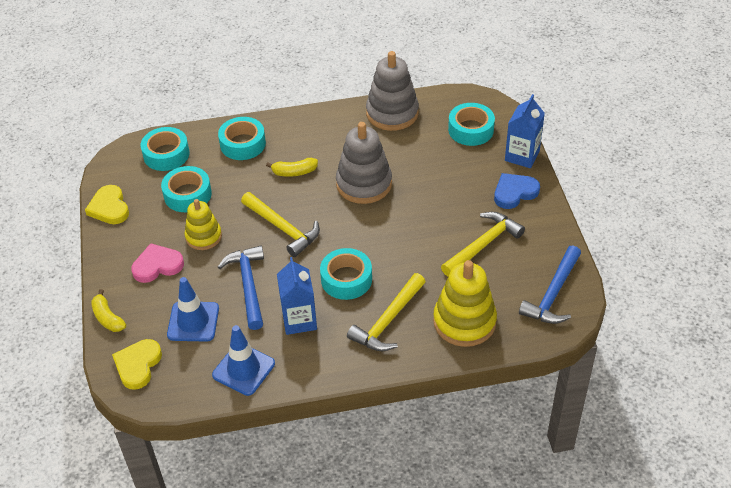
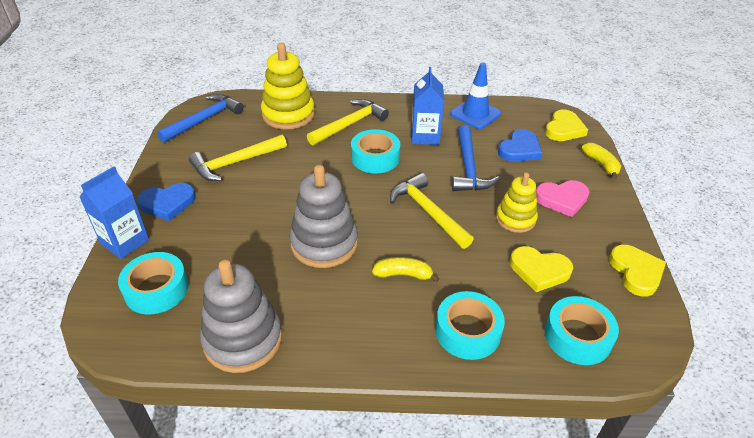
camera: 170 degrees left, 5 degrees down
(187, 195) = (539, 270): turquoise tape -> yellow heart
(193, 322) = (519, 149): blue traffic cone -> blue heart

